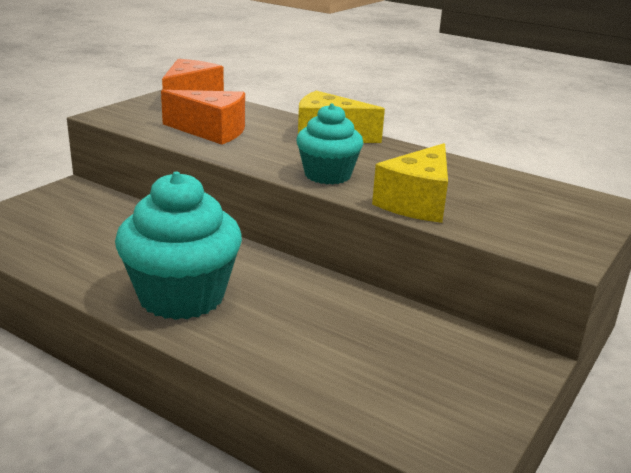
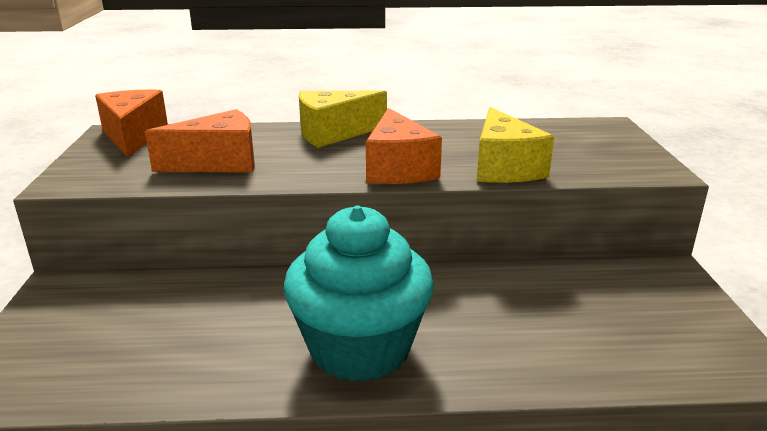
camera: 35 degrees left, 0 degrees up
(327, 175) = (398, 169): turquoise cupcake -> orange cheese

